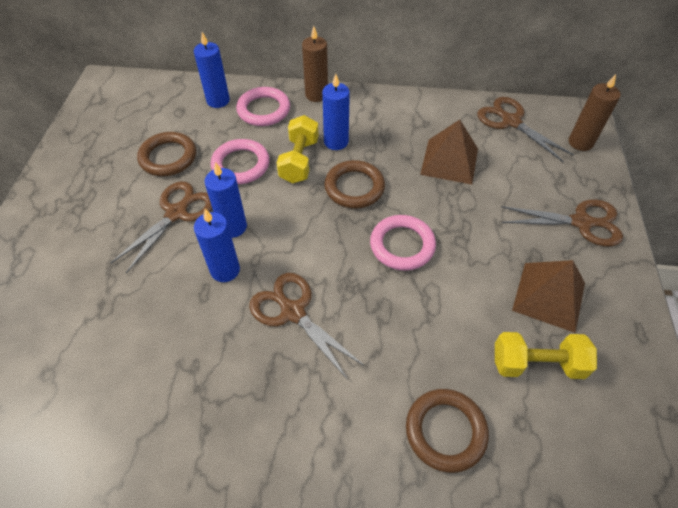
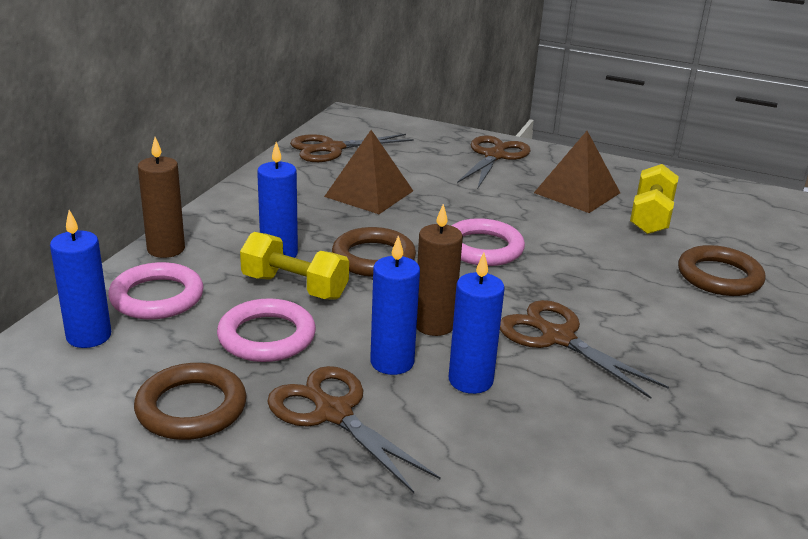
camera: 75 degrees left, 25 degrees down
(292, 312) = (557, 337): brown scissors -> brown scissors turned 75 degrees clockwise
(580, 142) = (389, 128): brown candle -> brown candle (434, 325)

